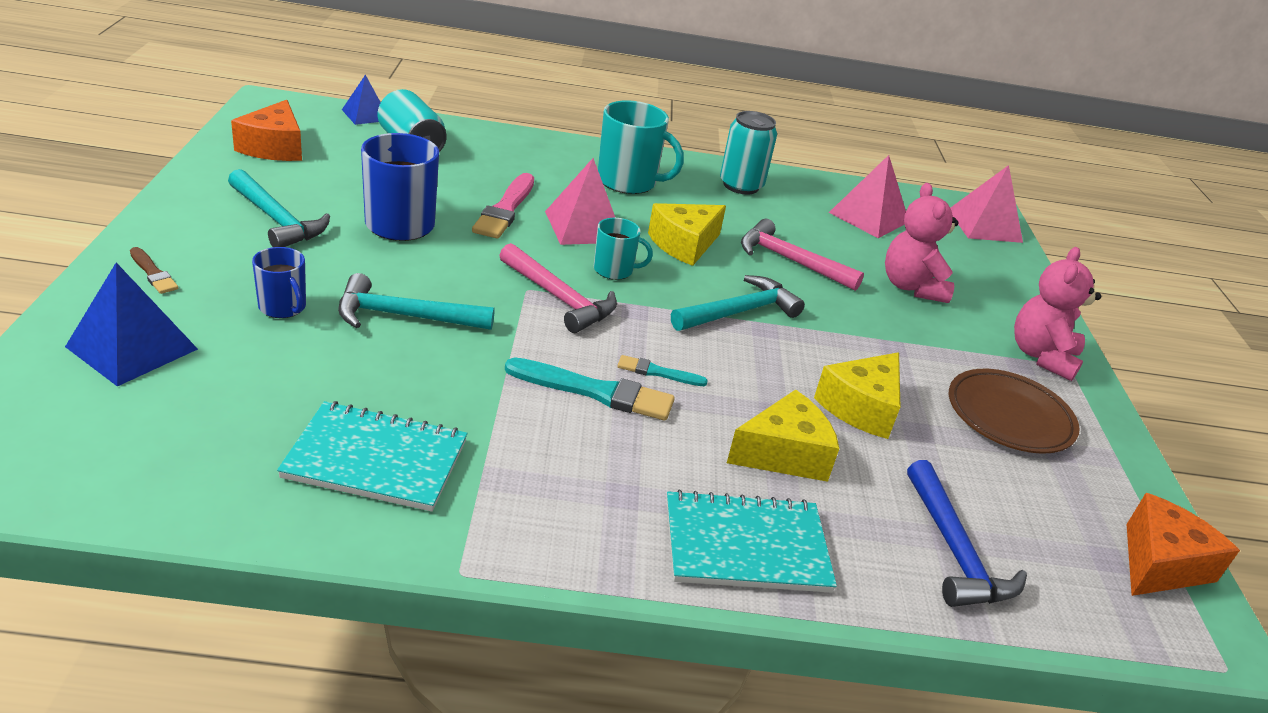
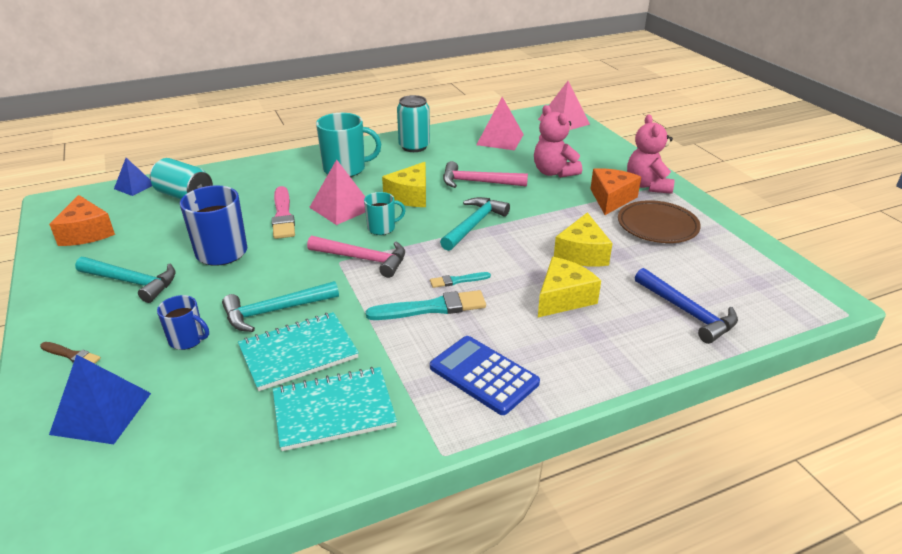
camera: 20 degrees left, 0 degrees up
(592, 502) = (483, 375): none -> blue calculator
(746, 545) = (585, 360): turquoise notebook -> turquoise notebook (298, 353)
(1160, 564) = (782, 274): orange cheese -> orange cheese (611, 199)

